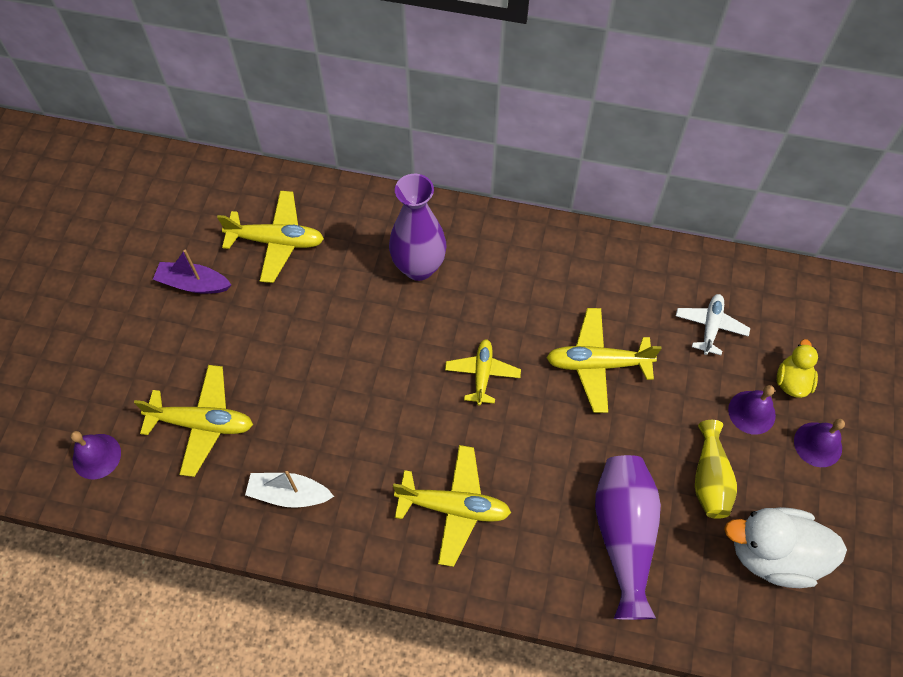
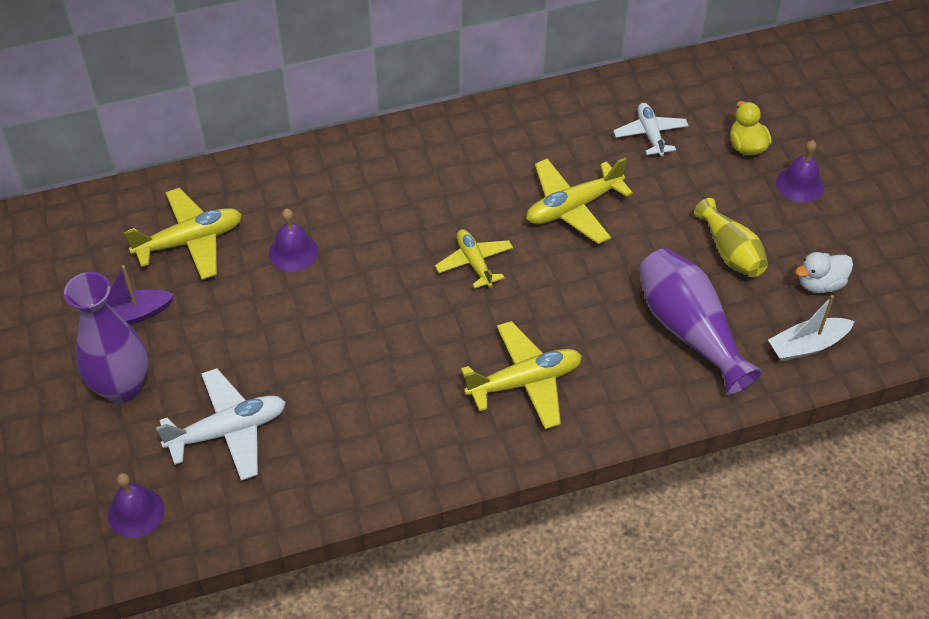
camera: 30 degrees left, 10 degrees down
(202, 423) = (228, 431): yellow plane -> white plane
(289, 494) = (360, 448): white boat -> white boat (807, 345)
(419, 267) = (351, 202): purple vase -> purple vase (122, 387)
(751, 412) = (730, 185): purple bell -> purple bell (293, 252)
(773, 554) = (820, 284): white duck -> white duck, size x0.55

